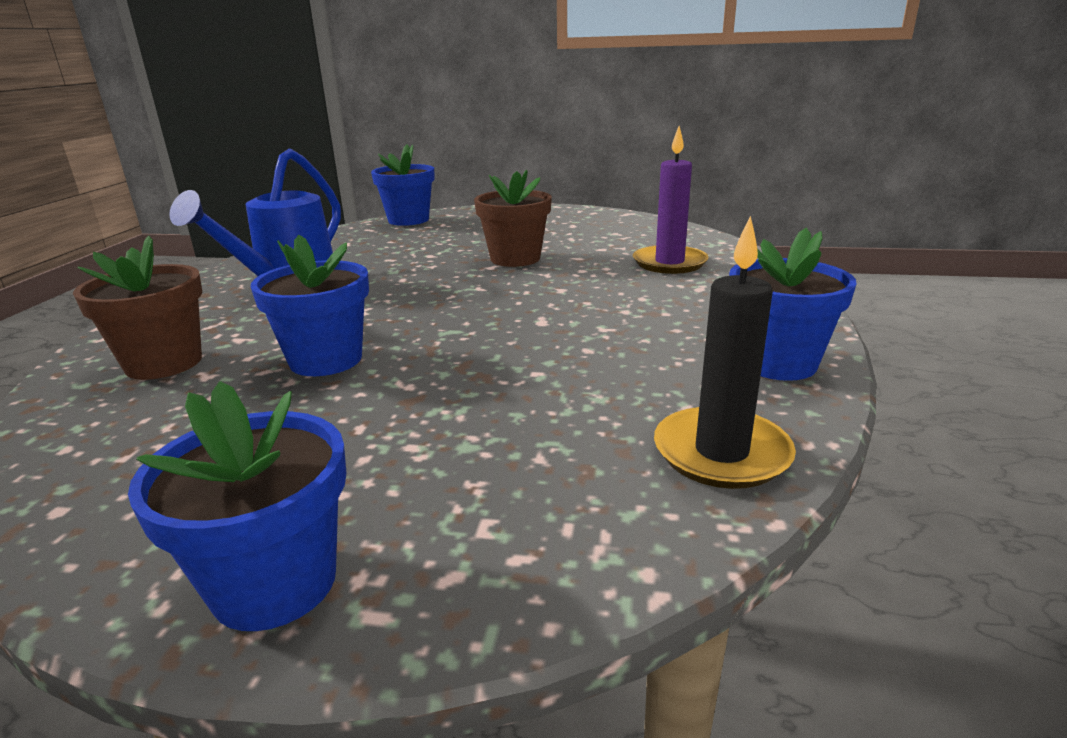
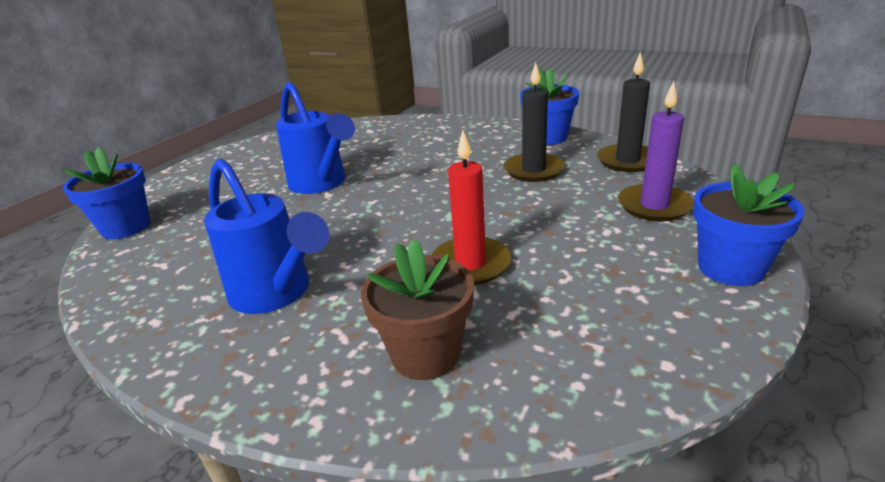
camera: 70 degrees left, 5 degrees up
(326, 360) = (470, 264): blue flower pot -> red candle
(515, 259) = (321, 184): brown flower pot -> blue watering can
(619, 366) = (533, 170): none -> black candle
(669, 263) = (390, 139): purple candle -> purple candle (654, 206)

